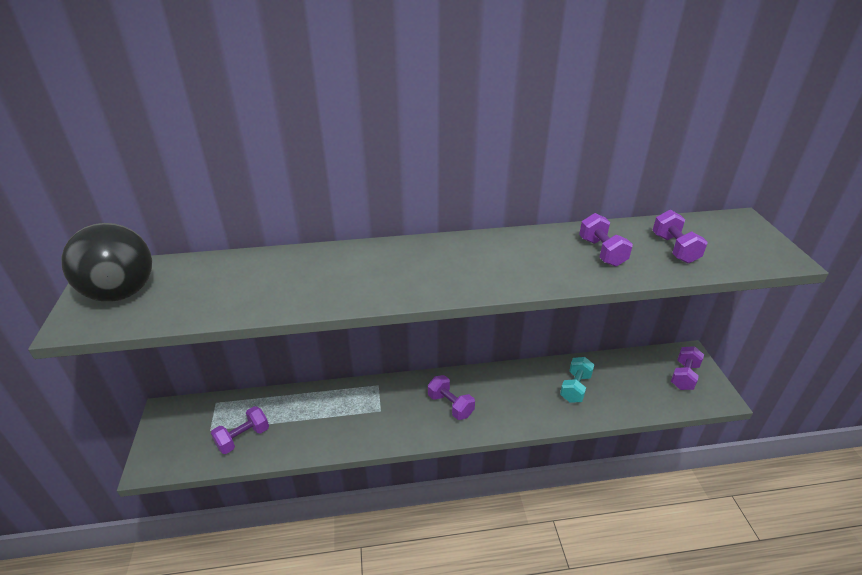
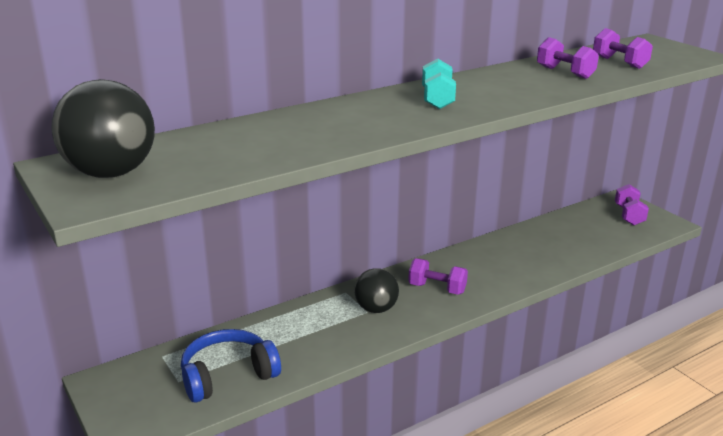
camera: 25 degrees left, 10 degrees down
(243, 438) = (228, 376): purple dumbbell -> blue headphones
(389, 410) = (376, 309): none -> black ball
(575, 387) = (543, 246): turquoise dumbbell -> turquoise dumbbell (437, 99)

